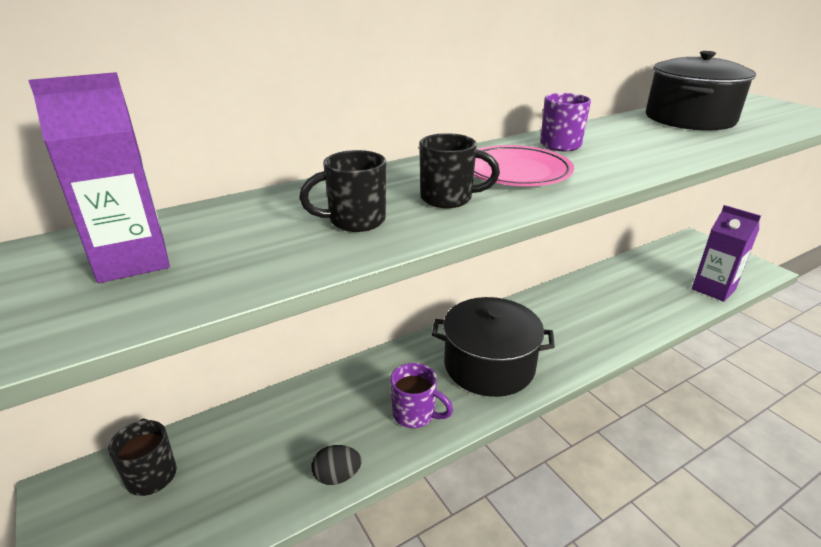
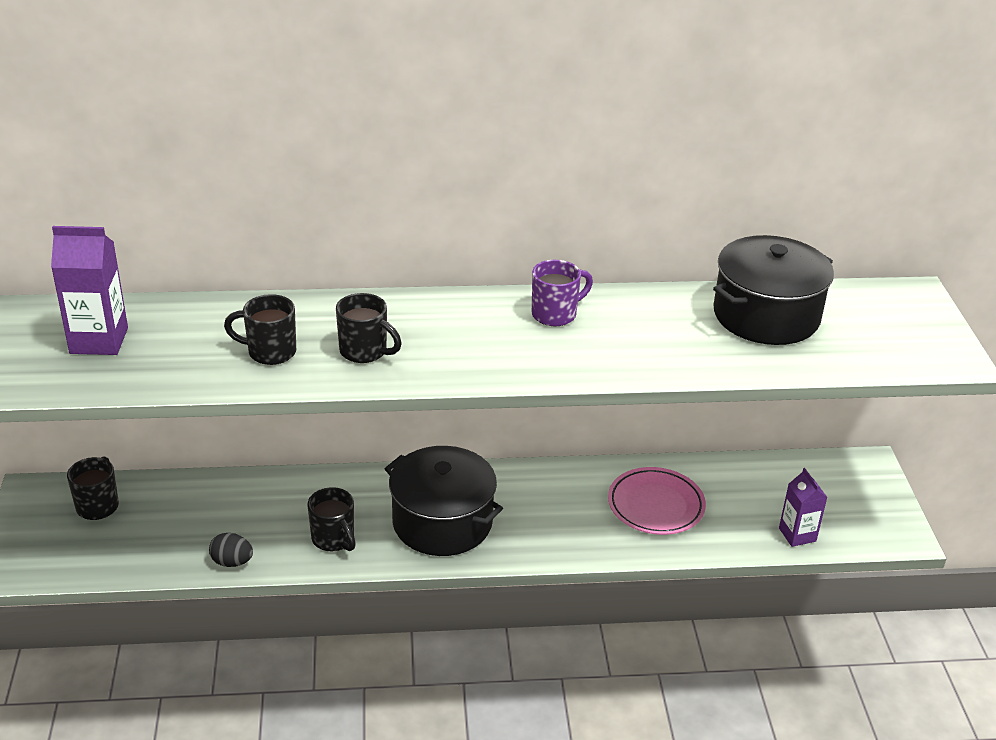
camera: 25 degrees right, 5 degrees up
(415, 414) = (334, 539): purple mug -> black mug
(516, 172) = (460, 338): pink plate -> pink plate (655, 505)
(713, 289) = (797, 535): purple carton -> purple carton, size x0.66

